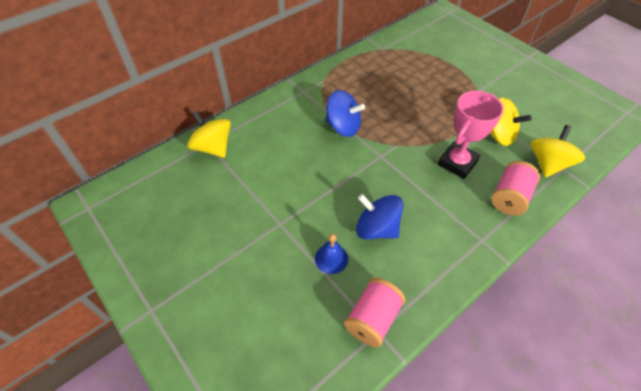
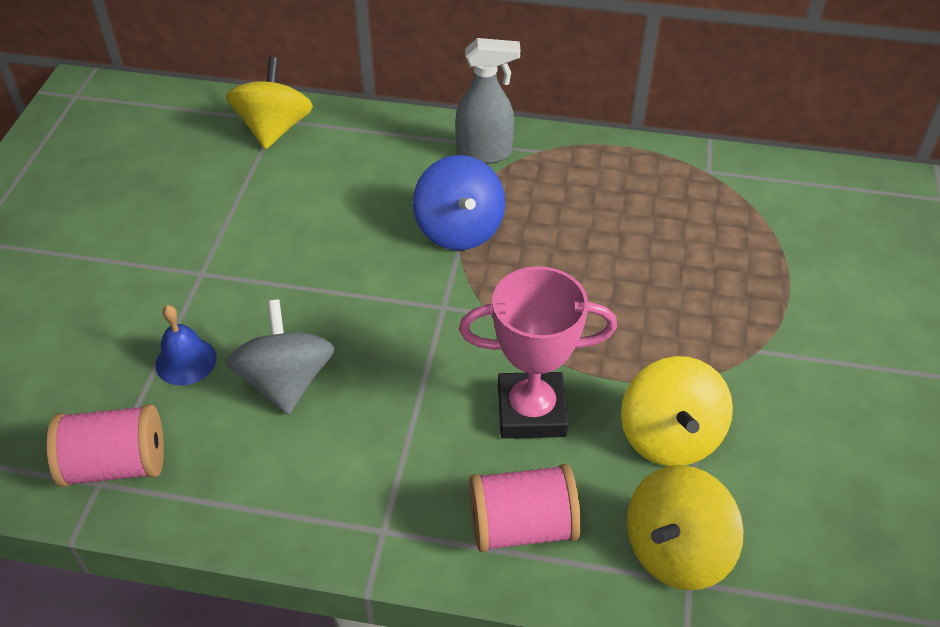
camera: 50 degrees right, 5 degrees down
(308, 95) = (485, 153): none -> grey spray bottle
(376, 228) = (286, 381): blue spinning top -> grey spinning top
(548, 164) = (676, 550): yellow spinning top -> yellow spinning top turned 150 degrees clockwise

